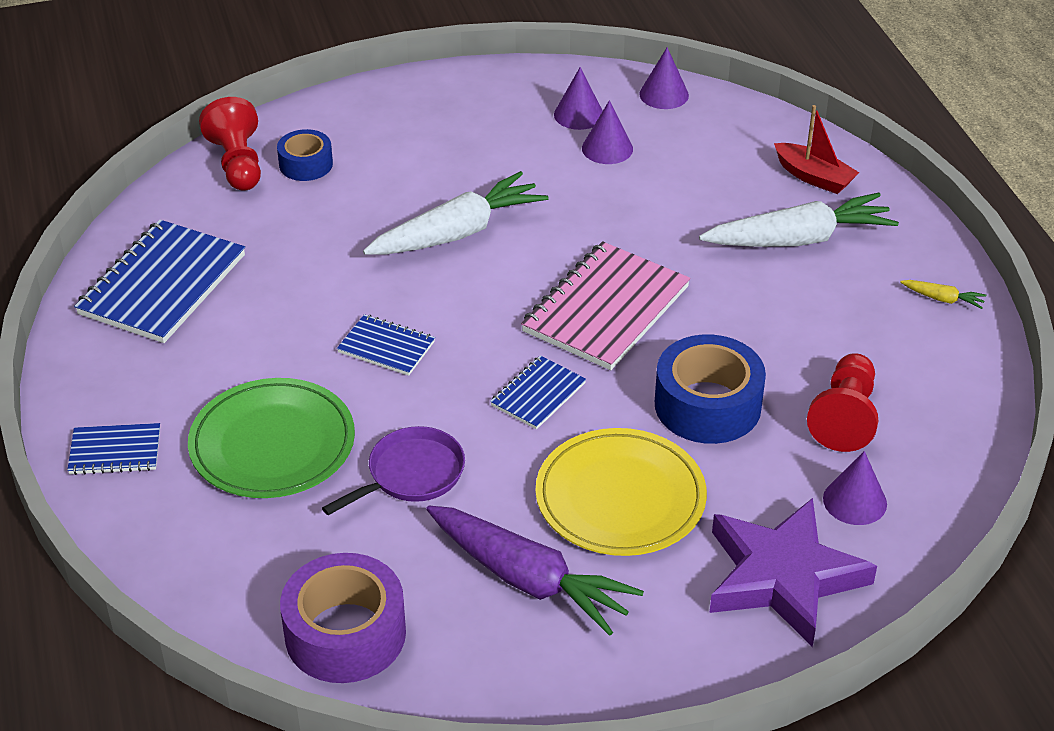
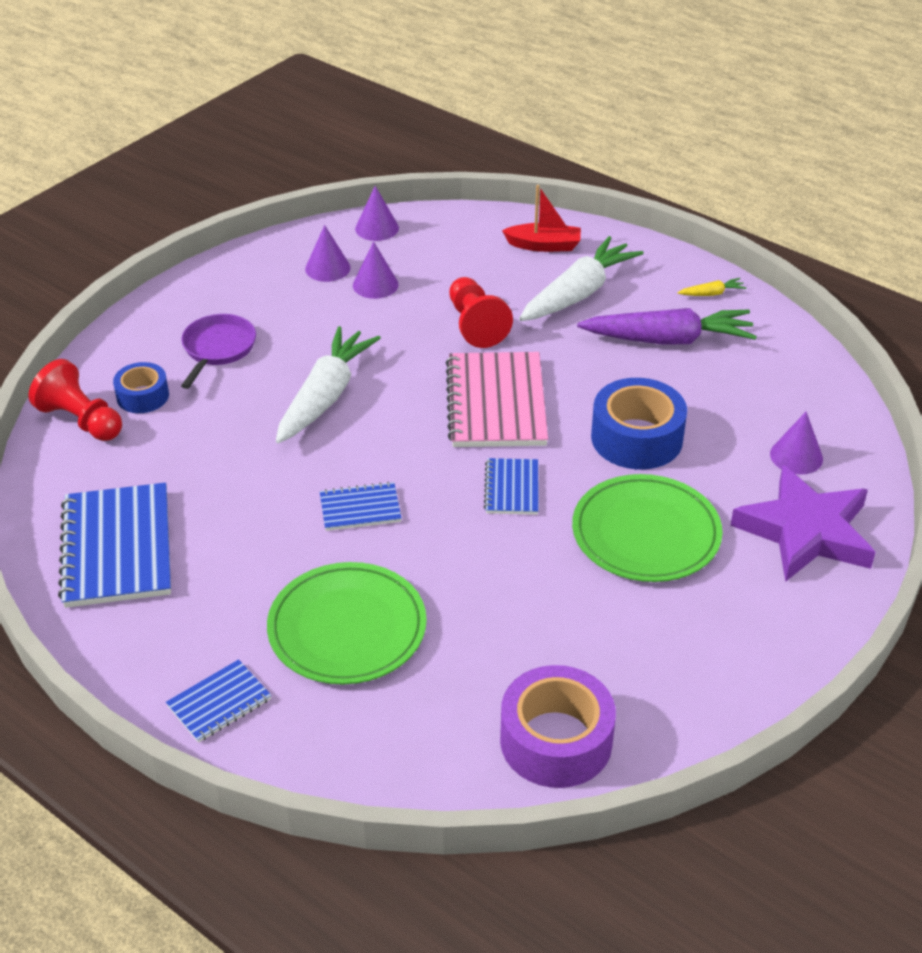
camera: 35 degrees left, 0 degrees up
(411, 475) = (480, 595): purple pan -> purple pan (217, 349)
(529, 580) = (645, 626): purple carrot -> purple carrot (669, 340)
(620, 498) = (646, 533): yellow plate -> green plate
(844, 417) = (732, 403): red pawn -> red pawn (475, 325)

